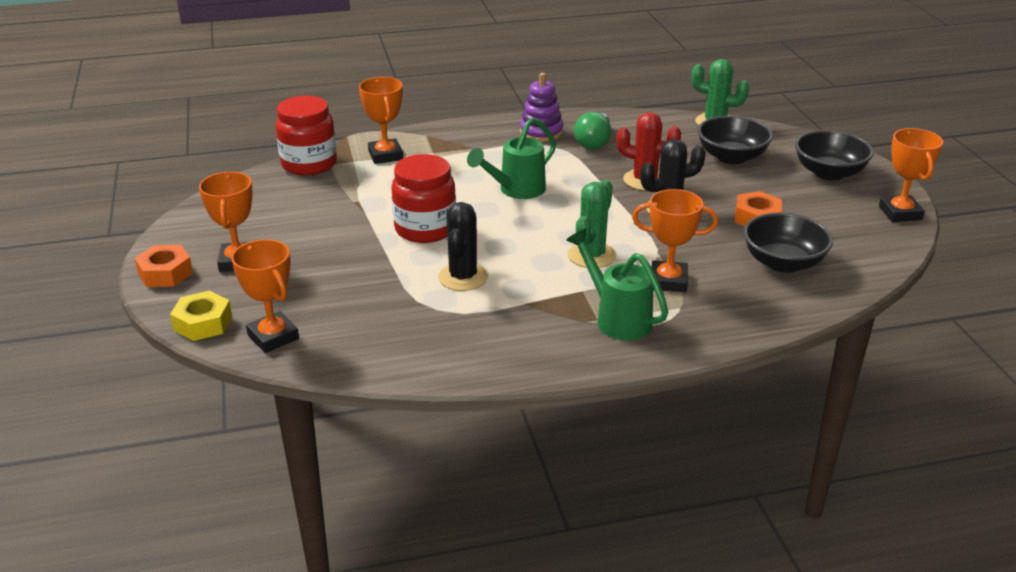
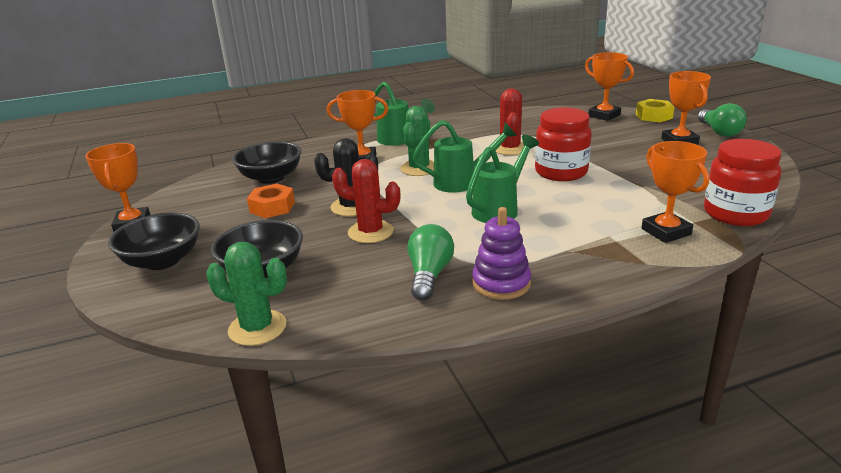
camera: 175 degrees right, 5 degrees down
(165, 273) = (719, 132): orange nut -> green light bulb
(463, 277) = (510, 148): black cactus -> red cactus
(543, 228) = (462, 182): none -> green watering can

